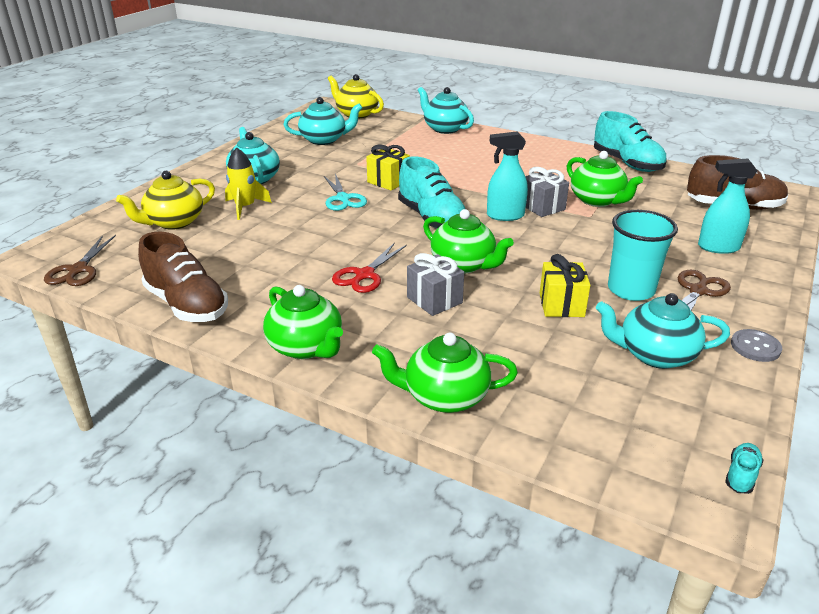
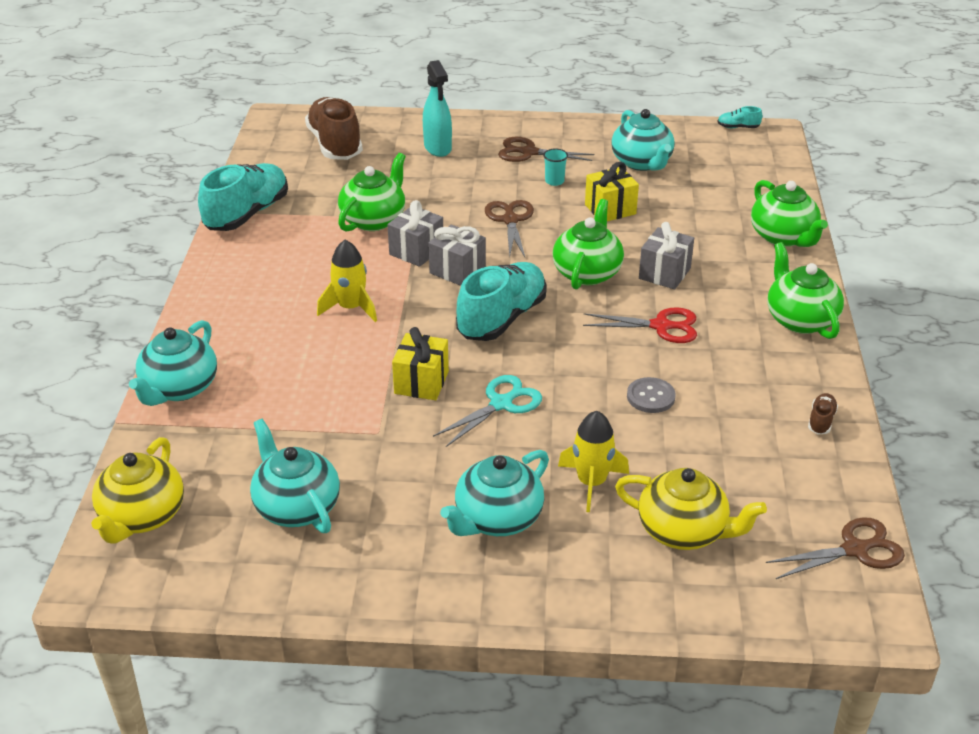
camera: 115 degrees left, 5 degrees up
(187, 305) = (821, 421): brown shoe -> brown shoe, size x0.42
(306, 347) = (800, 319): green teapot -> green teapot turned 45 degrees counterclockwise
(485, 176) = (351, 308): none -> yellow rocket
(505, 216) = (457, 271): turquoise spray bottle -> grey gift
(568, 252) = (510, 220): none -> brown scissors
(631, 290) = (554, 181): turquoise cup -> turquoise cup, size x0.44
(755, 347) = (592, 127): grey button -> grey button (650, 397)

